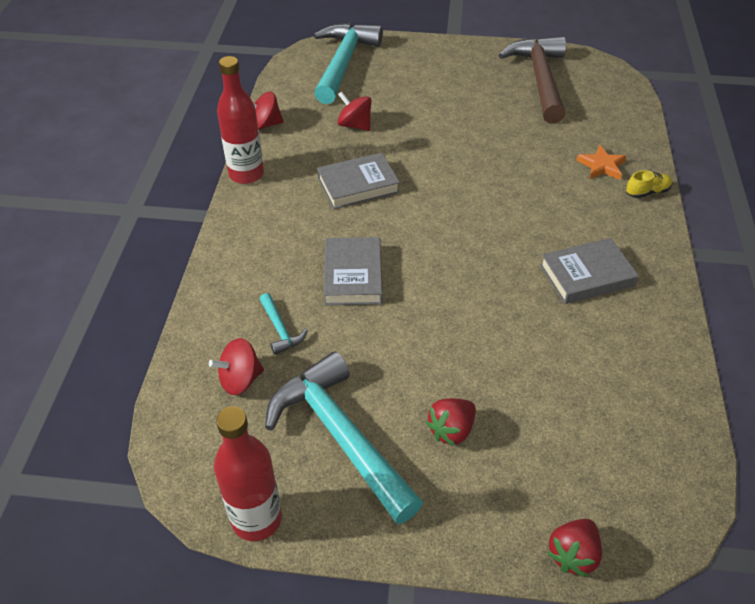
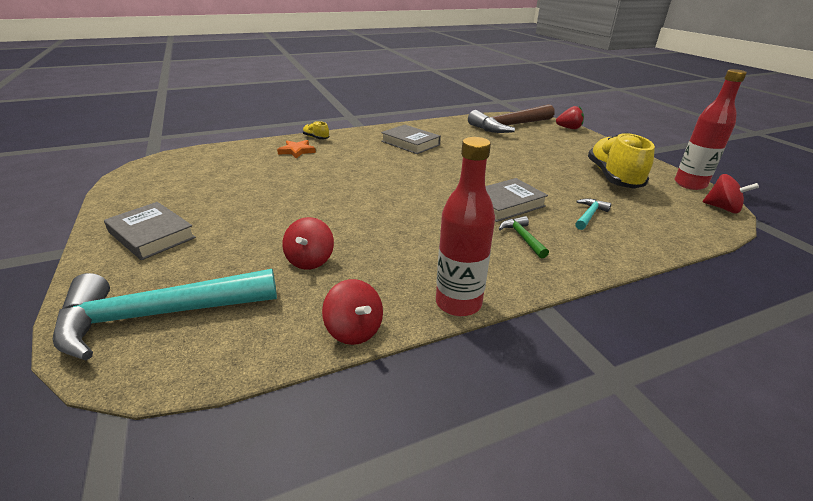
camera: 120 degrees left, 15 degrees down
(240, 379) = (644, 216): red spinning top -> red spinning top (722, 208)
(287, 251) = (522, 237): none -> green hammer
(340, 436) = (613, 177): turquoise hammer -> yellow shoe
(358, 185) = (406, 230): grey book -> grey book (152, 235)
(451, 430) = (559, 155): red strawberry -> none
(539, 79) = (175, 186): brown hammer -> brown hammer (509, 126)

